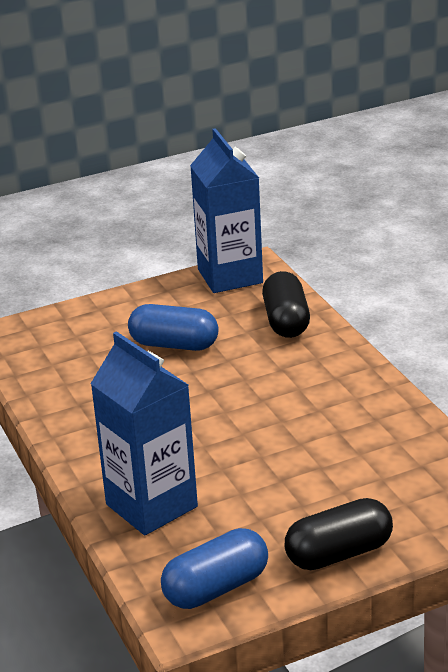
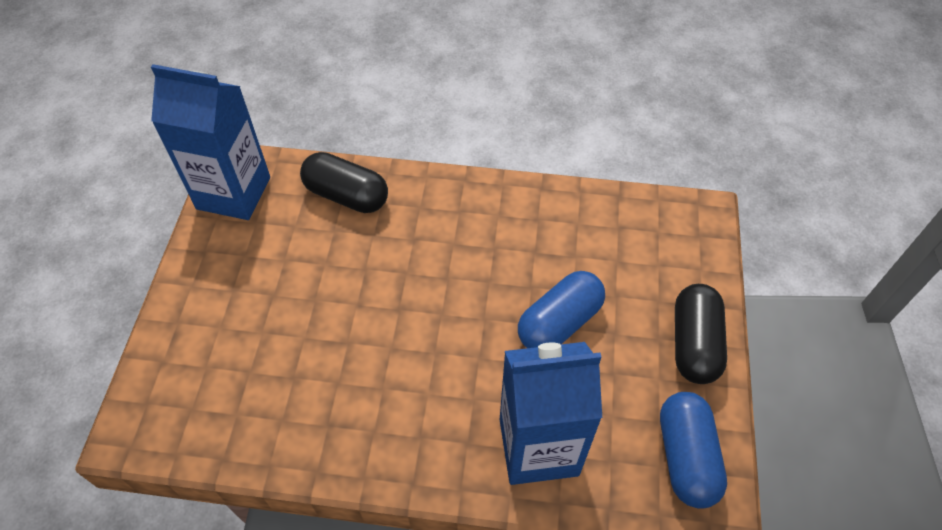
camera: 60 degrees left, 25 degrees up
(174, 344) = (303, 295): blue capsule -> blue capsule (559, 322)

